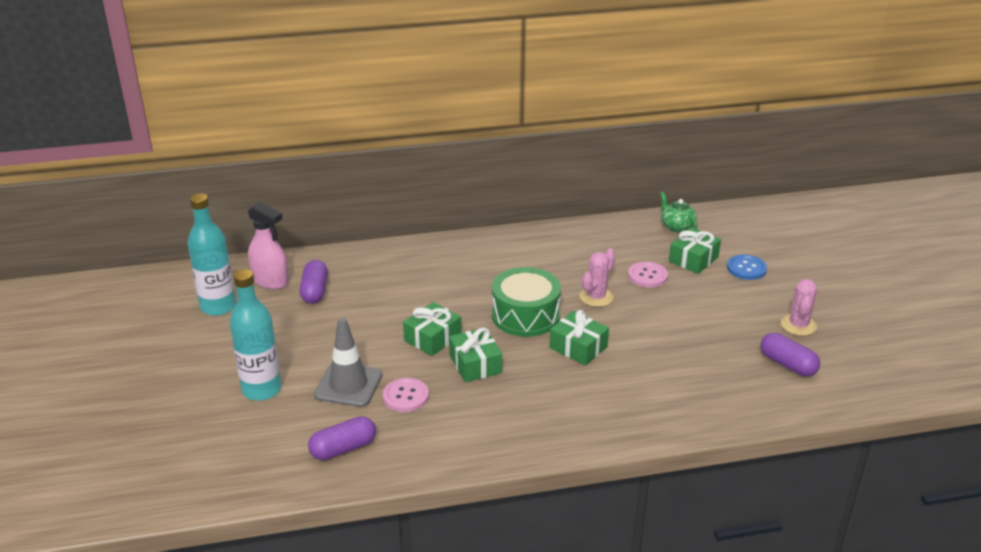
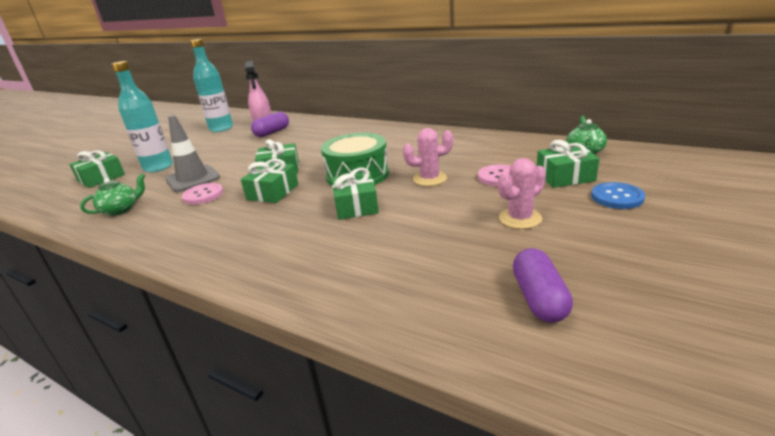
camera: 45 degrees right, 5 degrees down
(210, 432) = (101, 178): none -> green gift
(343, 449) = (121, 209): purple capsule -> green teapot
(798, 325) = (613, 265): pink cactus -> pink cactus (520, 218)

